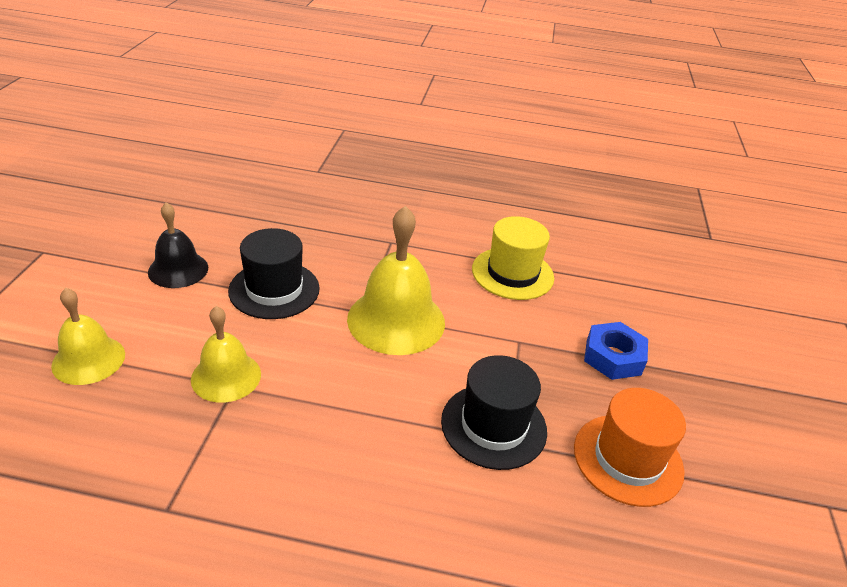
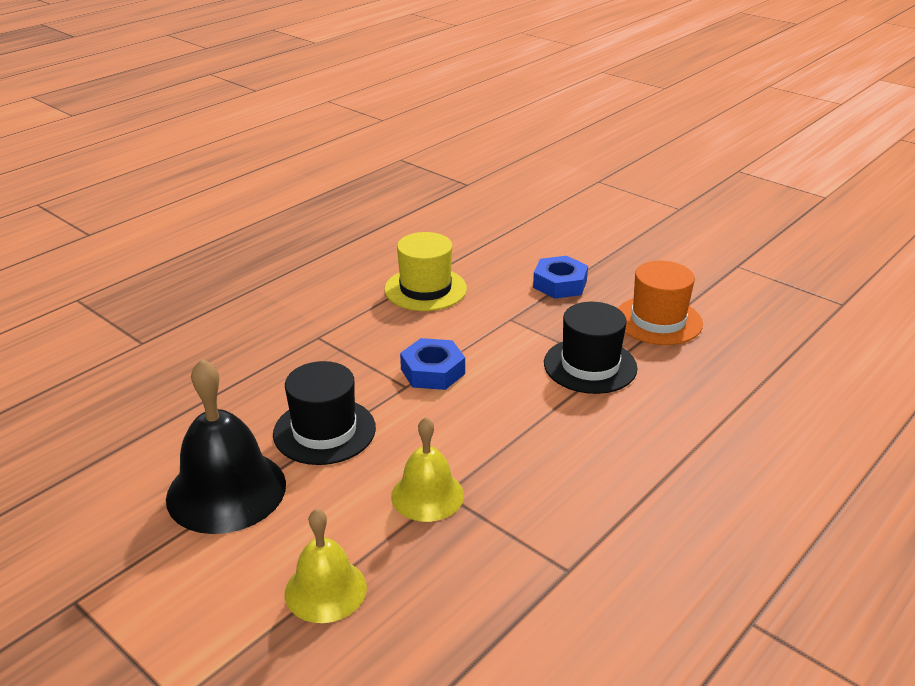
camera: 55 degrees left, 5 degrees down
(178, 269) = (226, 490): black bell -> black bell, size x1.62
(396, 320) = (432, 371): yellow bell -> blue nut

